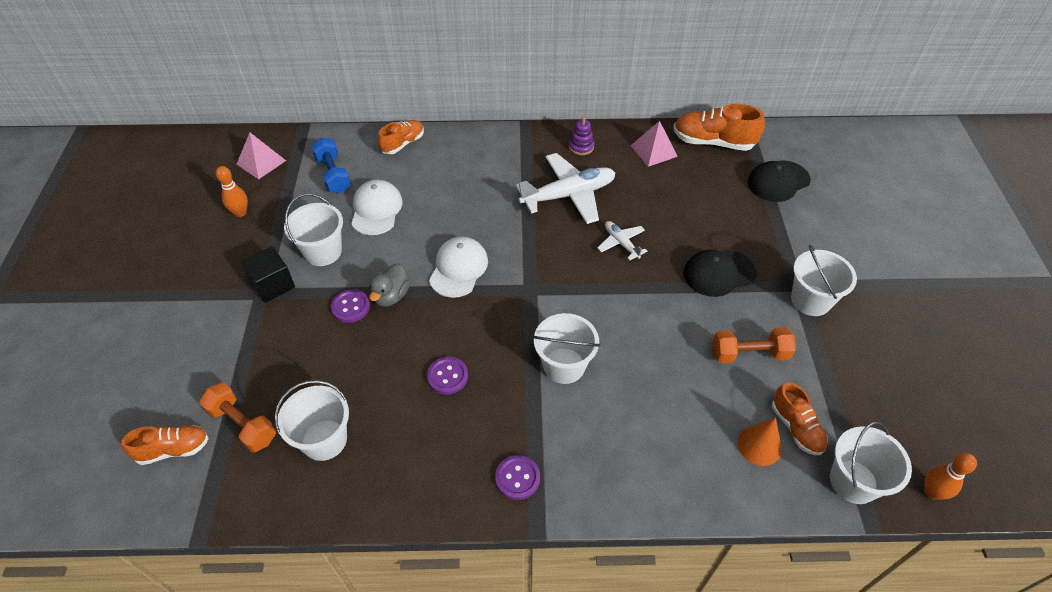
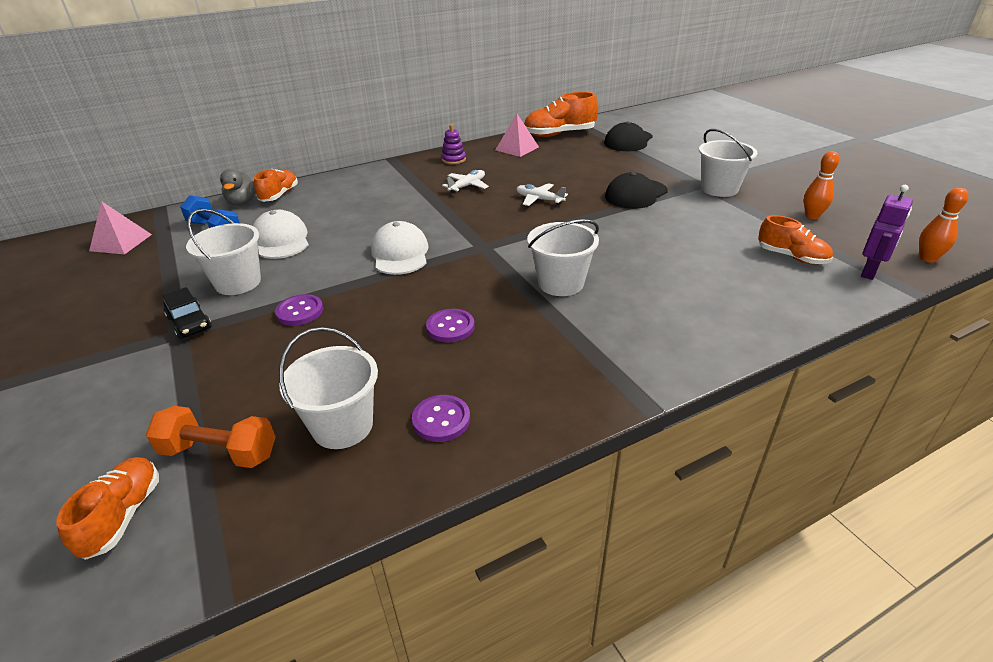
camera: 25 degrees left, 15 degrees down
(173, 449) = (123, 516): orange shoe -> orange shoe turned 45 degrees counterclockwise
(240, 212) = (114, 282): orange bowling pin -> orange bowling pin (812, 216)
(273, 285) = (190, 323): black cube -> black car
(391, 296) = (341, 291): grey duck -> grey duck (242, 202)
(517, 478) = (591, 375): purple button -> purple button (441, 420)
(568, 195) = (467, 186): white plane -> white plane, size x0.51
(749, 354) = (708, 229): orange dumbbell -> none
(759, 445) = (777, 276): orange cone -> none
(853, 481) = (869, 272): white bucket -> purple robot

